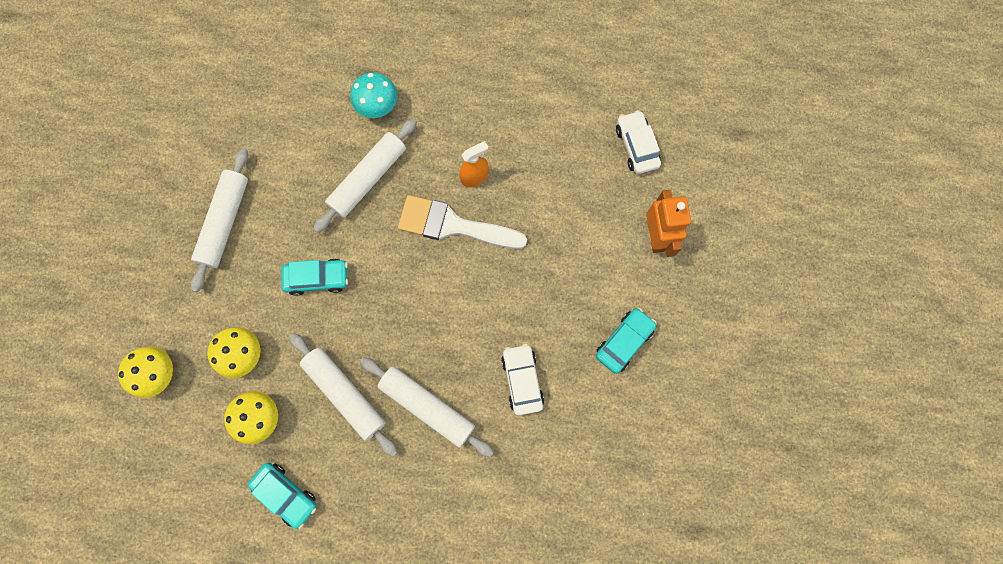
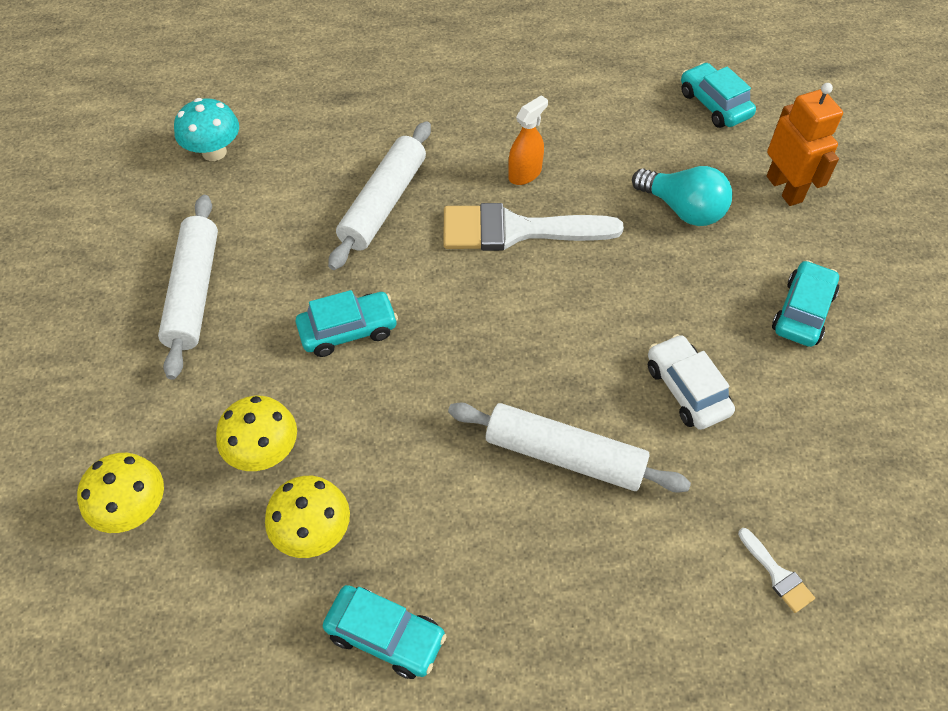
camera: 15 degrees left, 20 degrees down
(345, 393) = (435, 468): white rolling pin -> none
(378, 107) = (371, 127): turquoise mushroom -> turquoise mushroom (214, 152)
(528, 520) = (777, 574): none -> white brush
(575, 236) = (683, 209): none -> turquoise light bulb
(636, 146) = (714, 104): white car -> turquoise car

